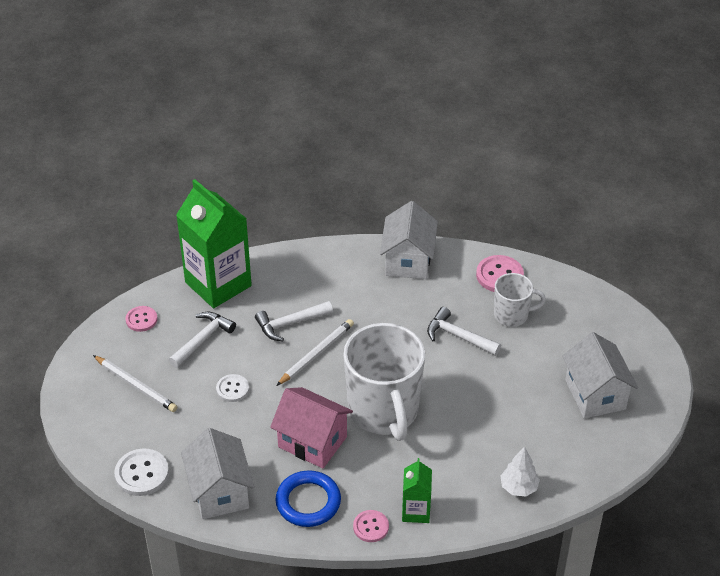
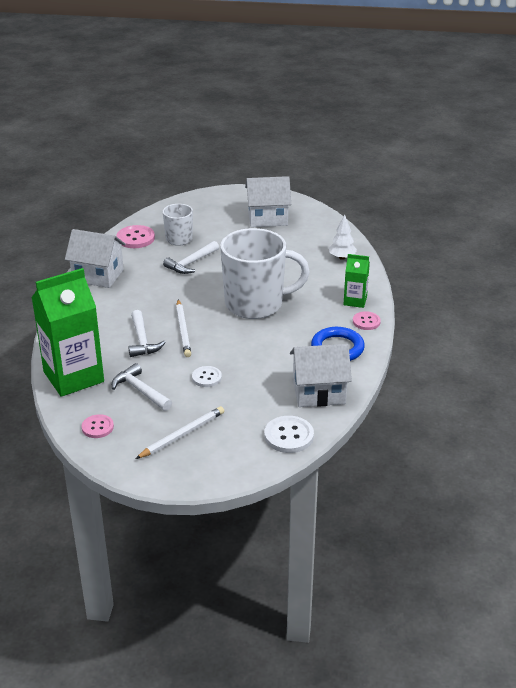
camera: 80 degrees left, 10 degrees down
(312, 442) = (277, 341): pink house -> none
(316, 354) = (183, 330): white pencil -> white pencil turned 150 degrees counterclockwise

